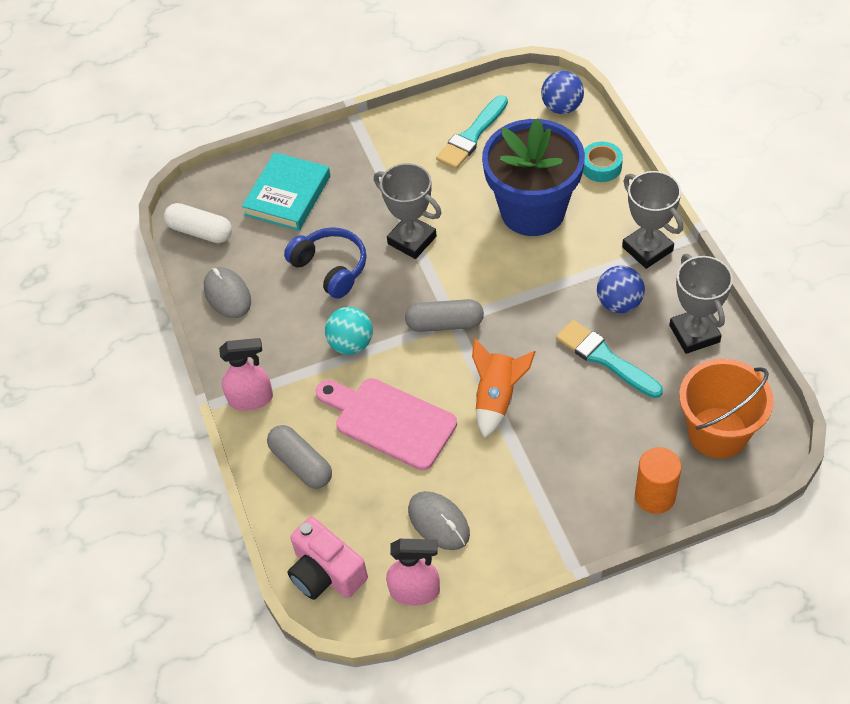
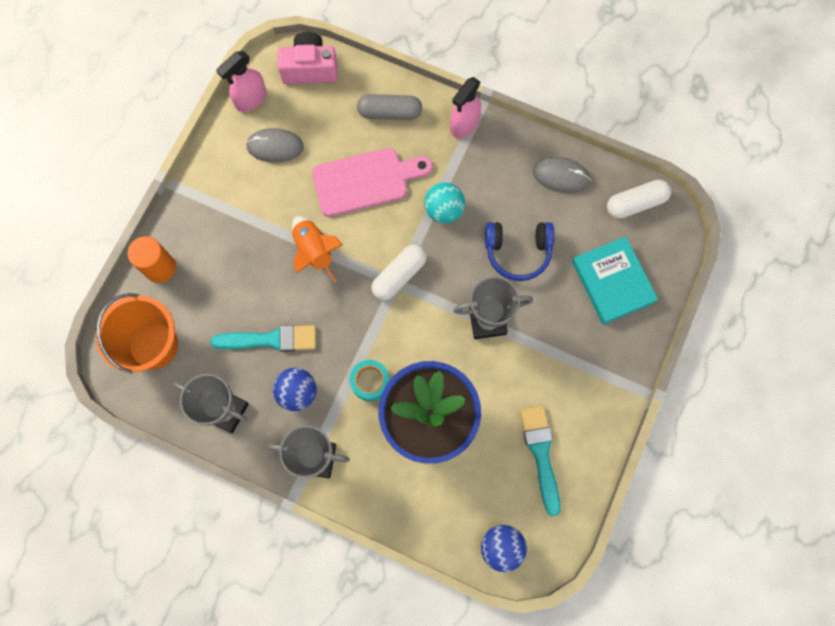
camera: 130 degrees right, 20 degrees up
(445, 324) = (399, 276): grey capsule -> white capsule
(601, 166) = (416, 510): turquoise tape -> turquoise tape (370, 381)

